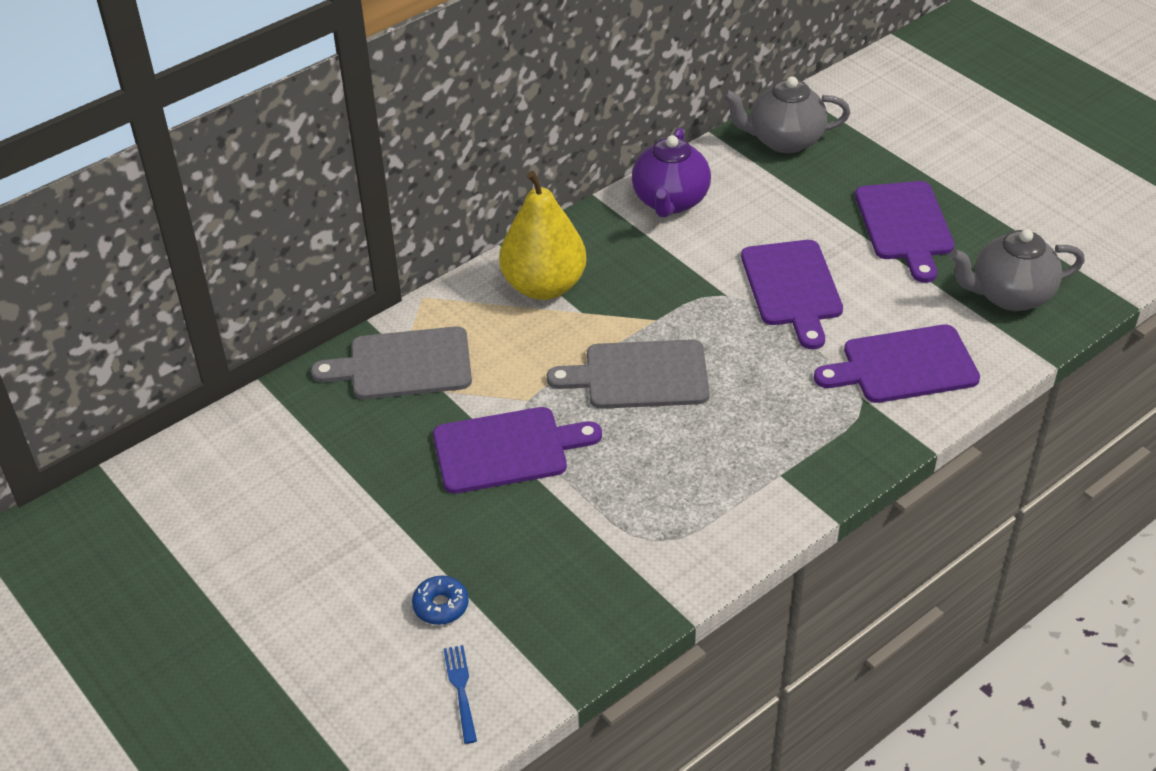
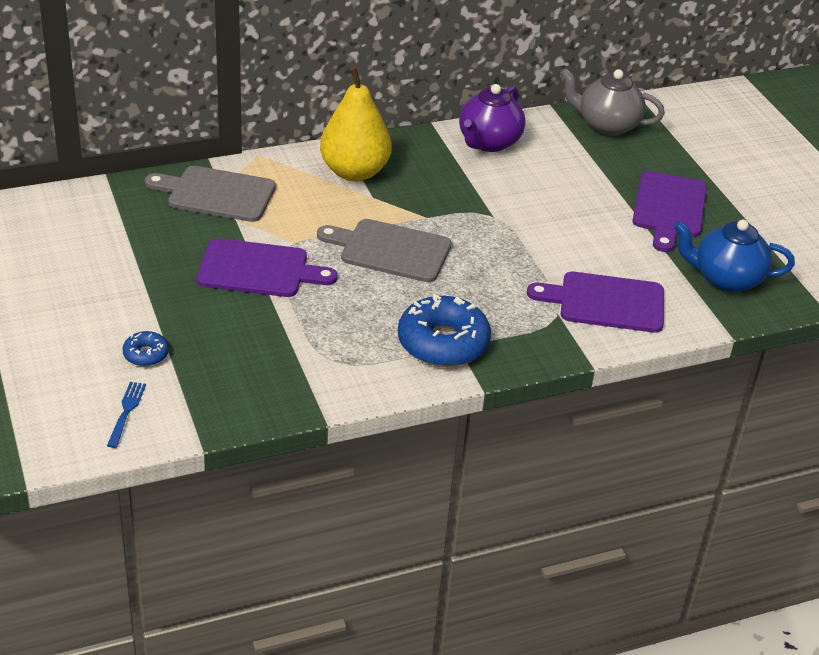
camera: 15 degrees right, 5 degrees down
(761, 476) = (443, 343): none -> blue donut
(792, 287) = (549, 225): purple cutting board -> none
(1009, 295) = (725, 279): grey teapot -> blue teapot

